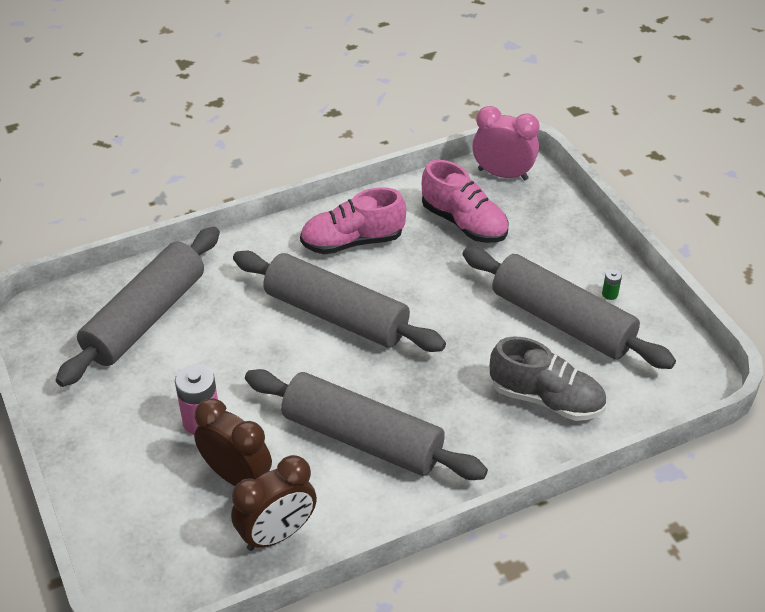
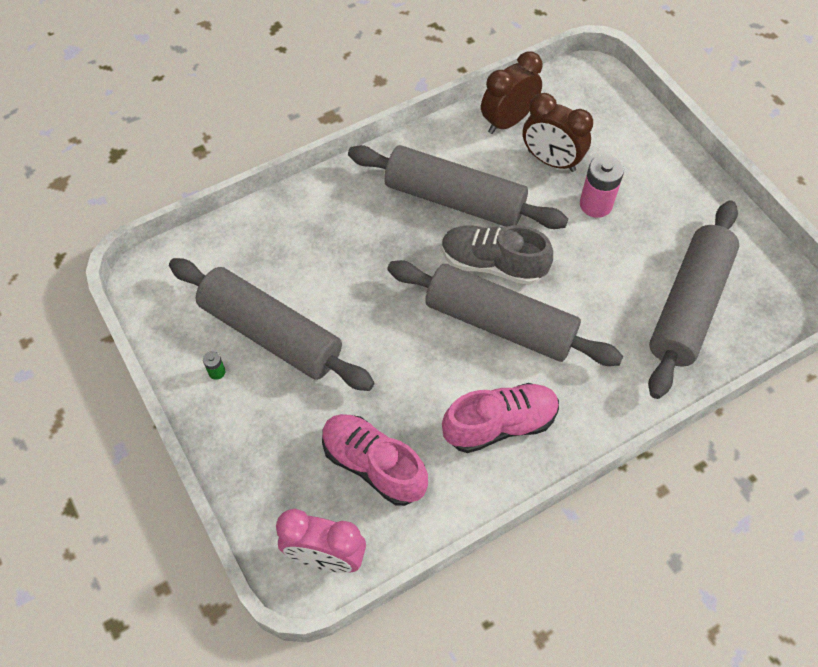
camera: 175 degrees right, 15 degrees up
(546, 399) = (293, 247): grey shoe -> grey shoe (492, 264)

